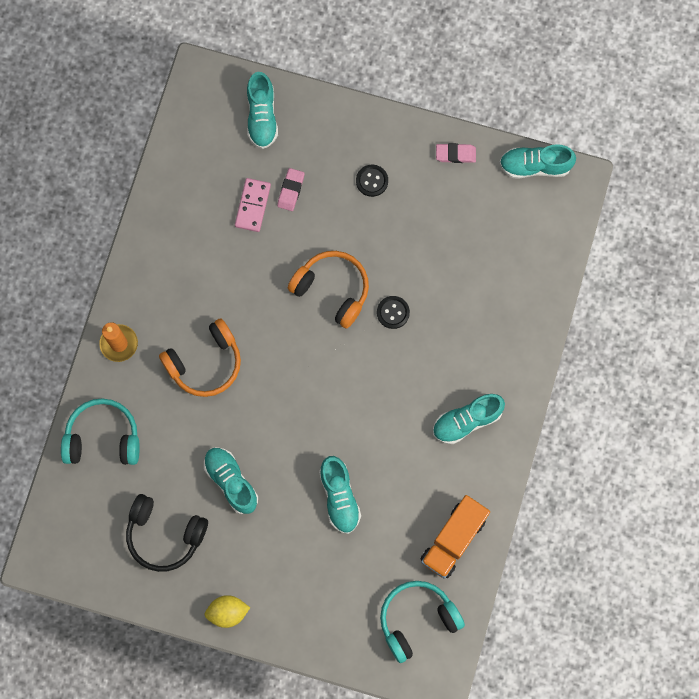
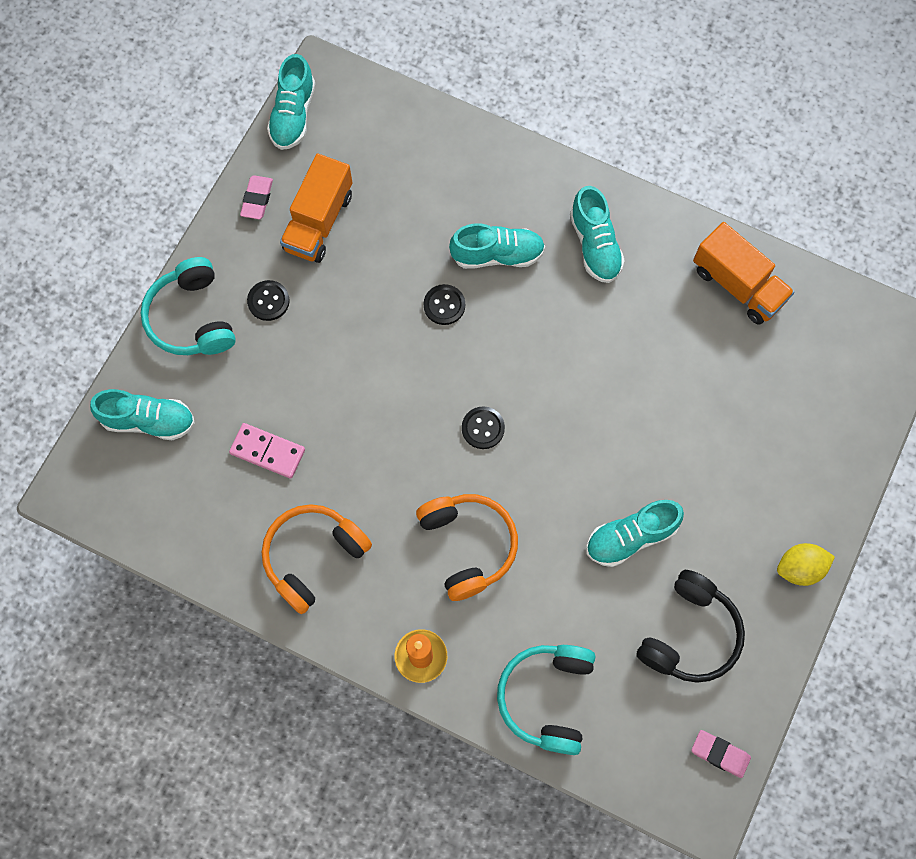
camera: 80 degrees left, 5 degrees down
(227, 612) = (799, 568): yellow lemon -> yellow lemon turned 75 degrees clockwise
(291, 190) = (258, 401): pink eraser -> pink eraser (720, 754)
(298, 358) = (483, 428): none -> black button
(332, 290) = (401, 372): orange headphones -> orange headphones (313, 557)
(339, 497) = (668, 407): turquoise shoe -> turquoise shoe (497, 255)
(417, 620) = (831, 342): turquoise headphones -> turquoise headphones (192, 318)
(445, 204) = (319, 222): none -> orange truck

